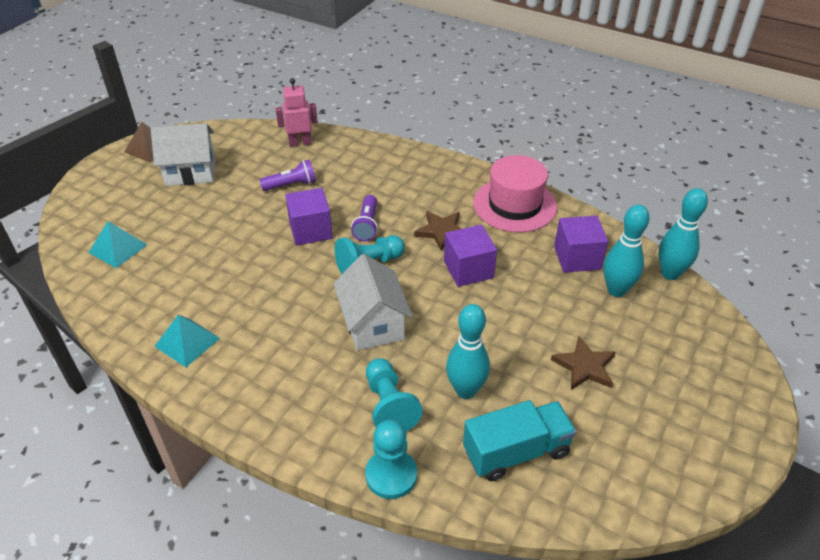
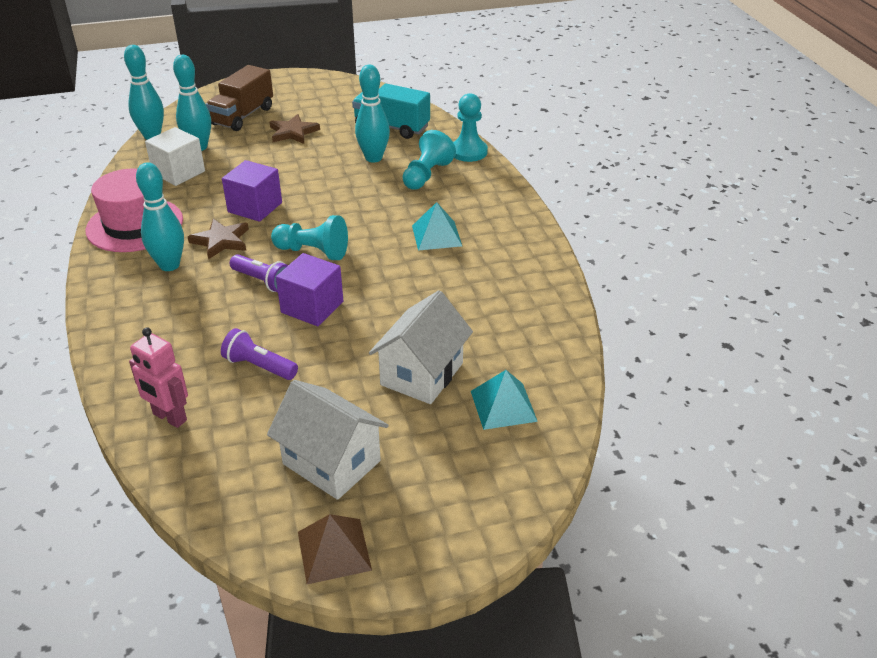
camera: 135 degrees left, 5 degrees down
(187, 342) = (516, 280): turquoise pyramid -> turquoise pyramid (436, 235)
(367, 225) = (263, 281): purple flashlight -> purple flashlight turned 75 degrees clockwise
(373, 324) = (372, 215): white house -> white house (422, 374)
(441, 198) = (169, 265): none -> turquoise bowling pin
(577, 258) = (179, 172): purple cube -> white cube
(661, 351) = (242, 116): none -> brown truck

